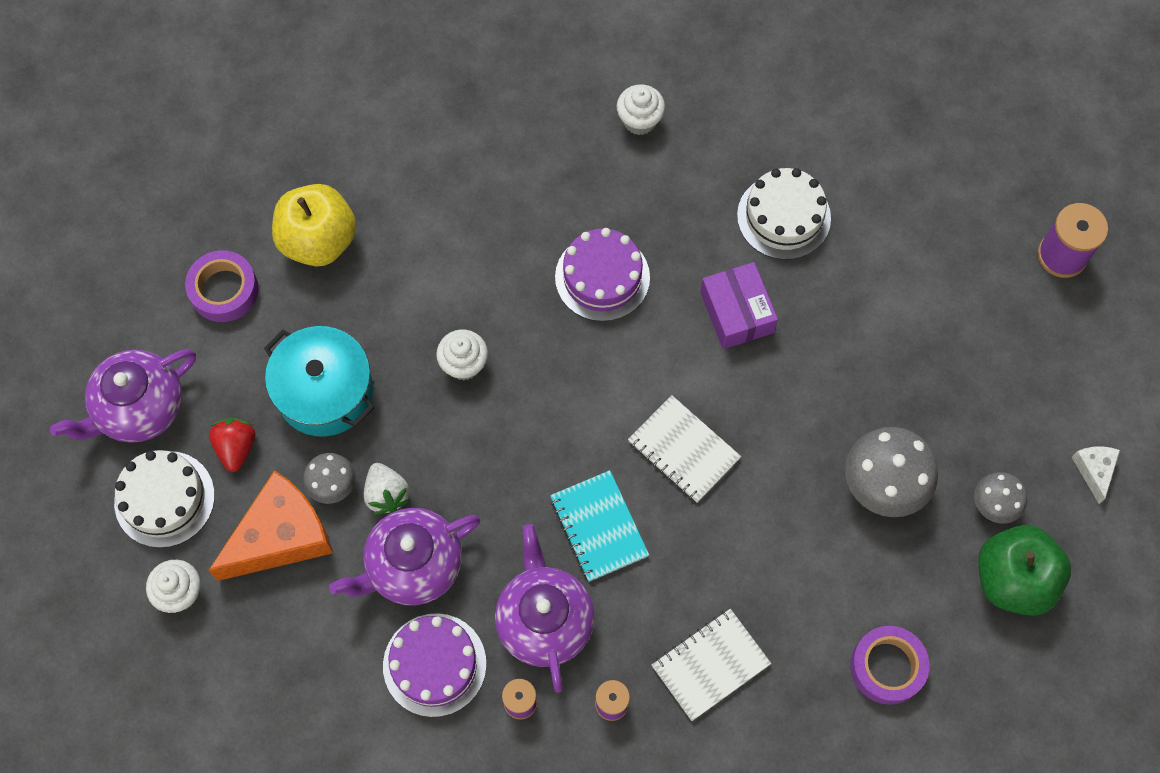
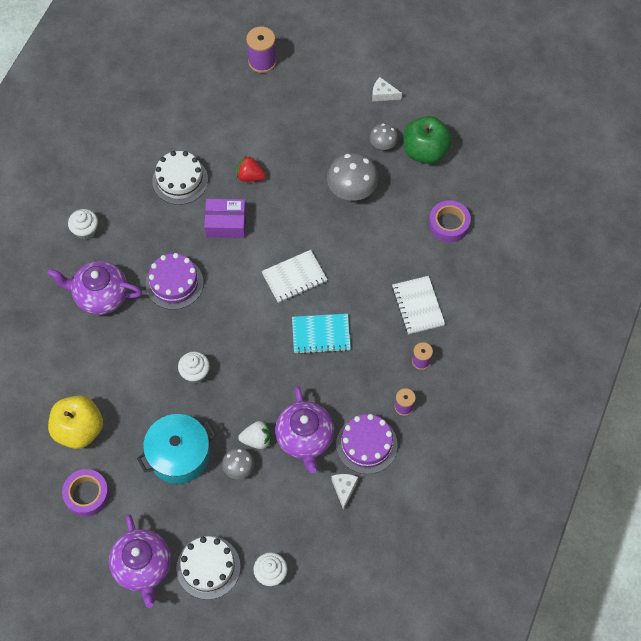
camera: 70 degrees left, 5 degrees down
(236, 447) = (193, 516): red strawberry -> red strawberry (250, 176)
(281, 536) = (259, 506): orange cheese -> none
(349, 655) = (344, 489): none -> white cheese
(544, 620) = (362, 379): purple teapot -> purple teapot (100, 296)

